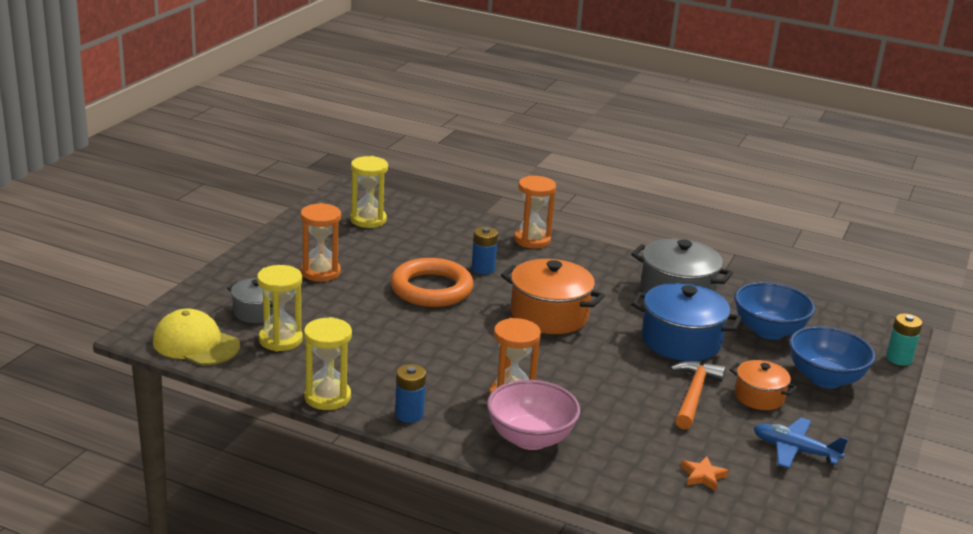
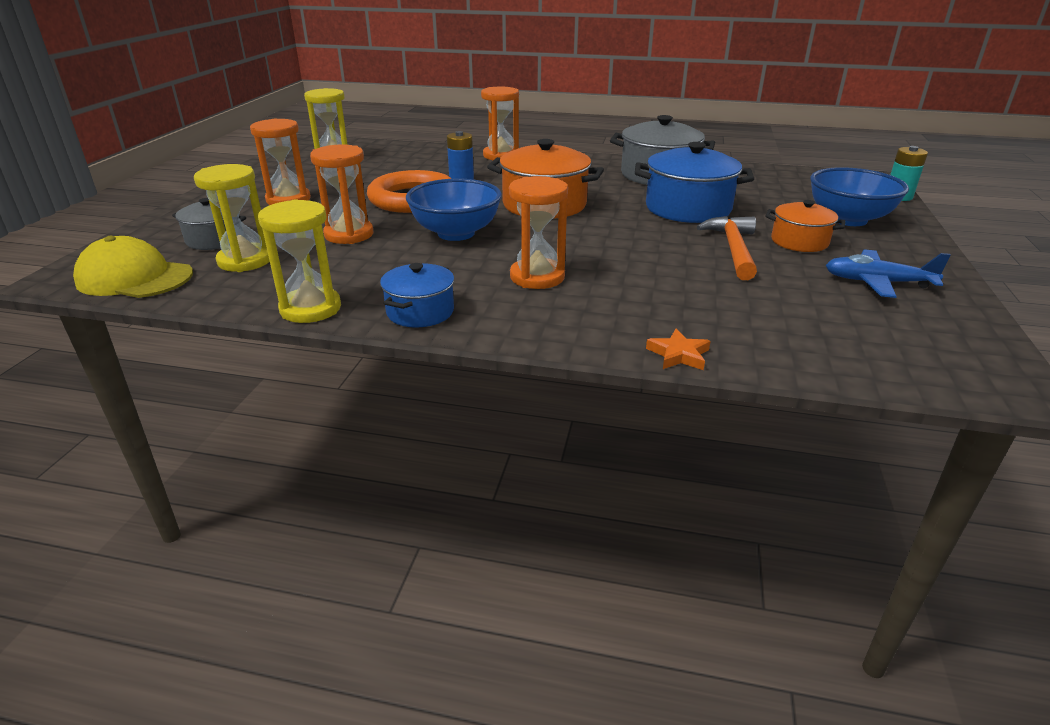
camera: 10 degrees left, 5 degrees up
(367, 324) = (349, 234): none -> orange hourglass
(409, 414) = (420, 312): blue battery -> blue pot
(530, 439) = (579, 315): pink bowl -> none
(703, 476) = (803, 323): orange star -> orange star (678, 354)
(768, 331) = (764, 191): blue bowl -> blue bowl (456, 233)

